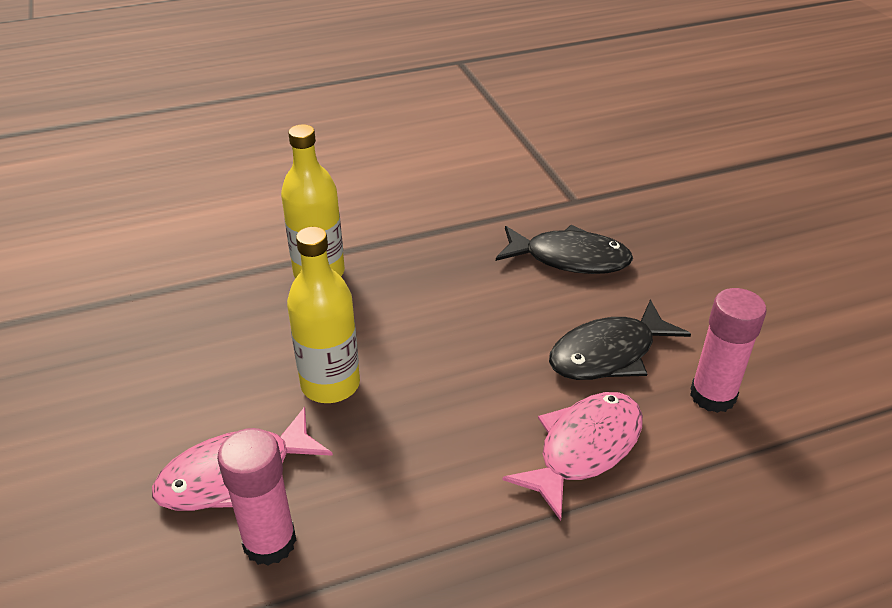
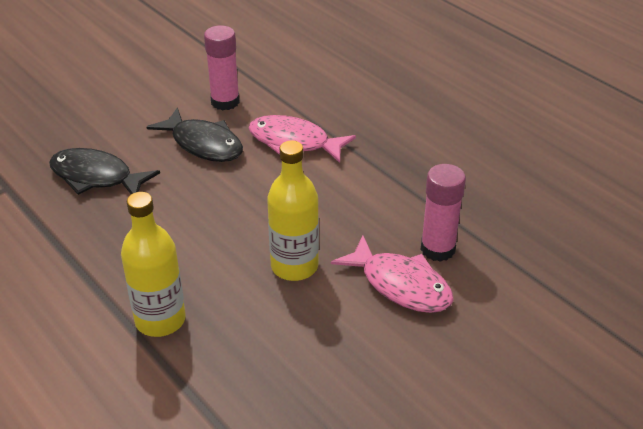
camera: 110 degrees left, 0 degrees up
(569, 258) = (96, 177): black fish -> black fish turned 60 degrees counterclockwise

